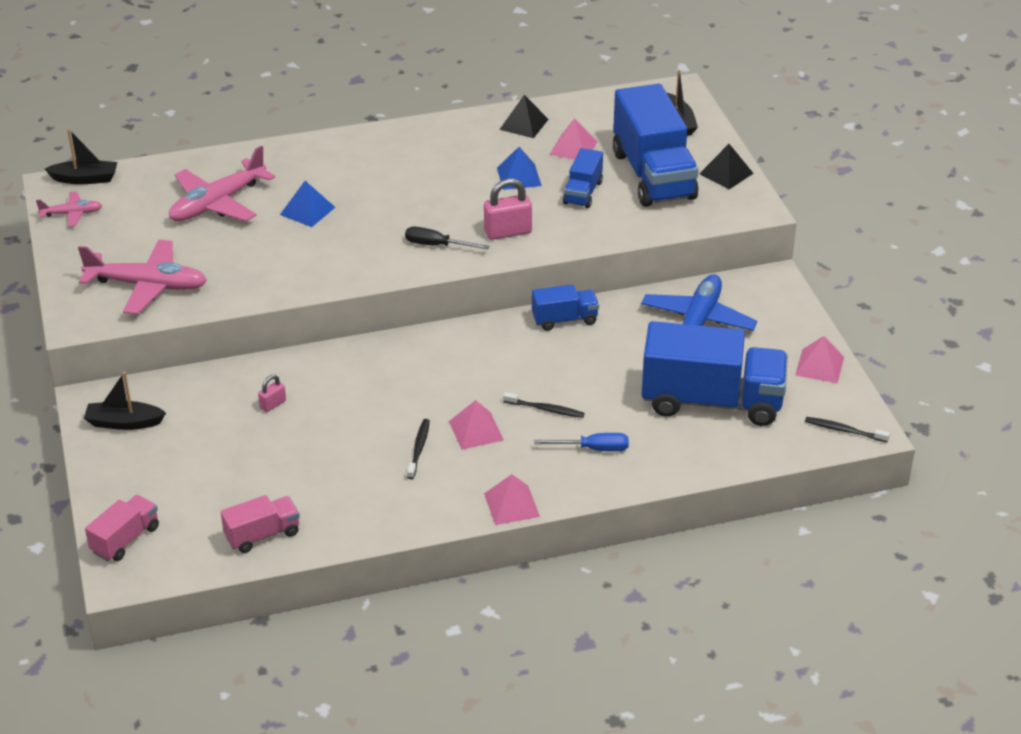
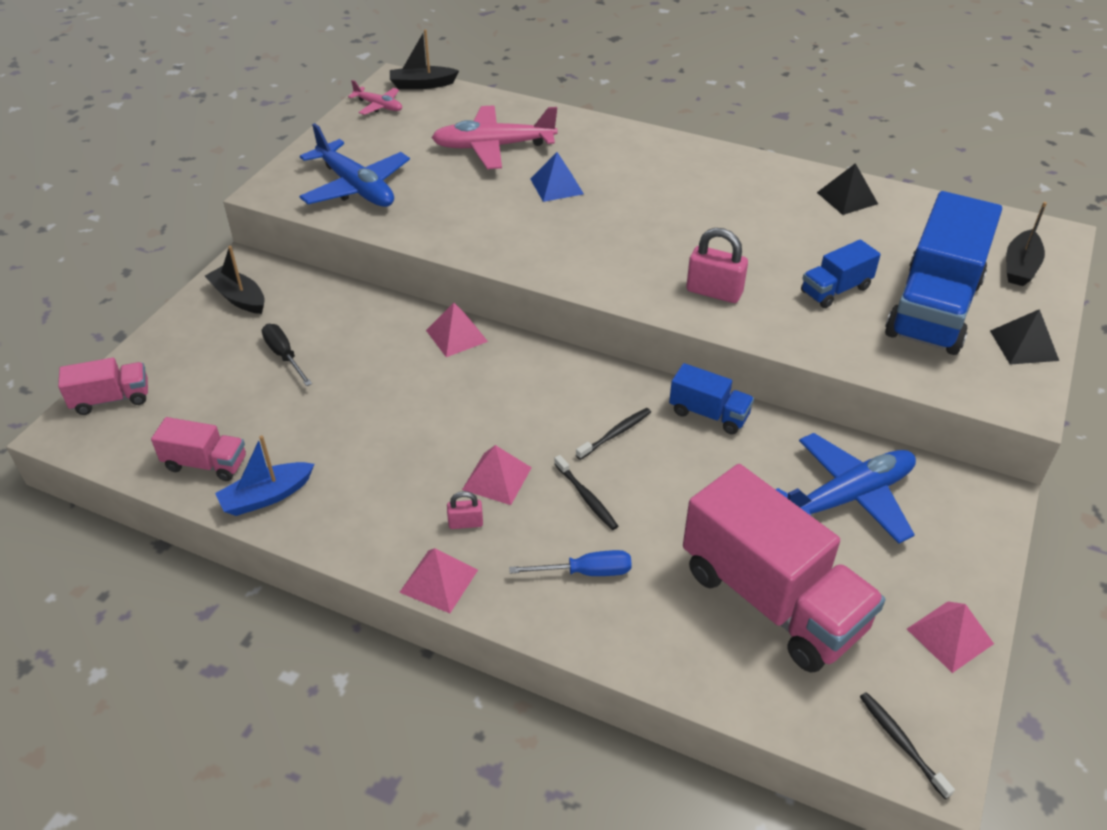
camera: 40 degrees right, 5 degrees up
(85, 179) = (422, 84): black boat -> black boat turned 135 degrees clockwise
(147, 286) = (356, 187): pink plane -> blue plane
(273, 404) = (361, 347): pink padlock -> pink padlock (465, 523)
(335, 527) = (267, 496): none -> blue boat
(419, 448) = (426, 464): black toothbrush -> black toothbrush (615, 434)
(436, 245) = (631, 271): black screwdriver -> black screwdriver (284, 356)
(519, 176) = (786, 244): blue pyramid -> none
(573, 148) = (874, 242): pink pyramid -> pink pyramid (456, 336)
(593, 449) = (586, 572): blue screwdriver -> blue screwdriver turned 45 degrees counterclockwise
(711, 401) = (772, 599): blue truck -> pink truck

